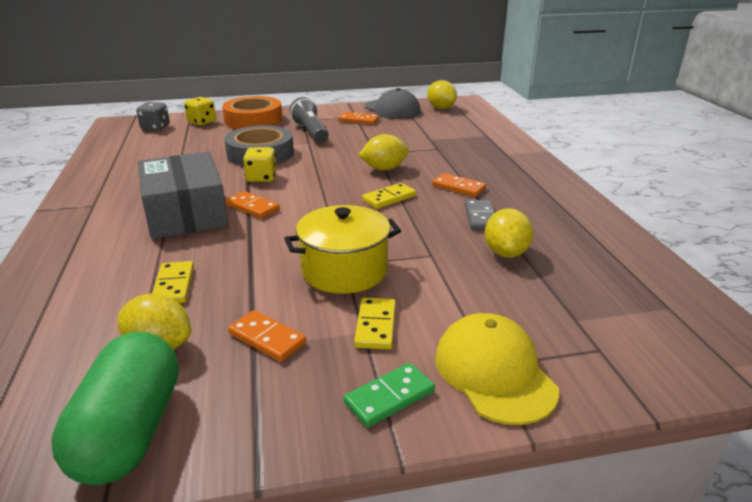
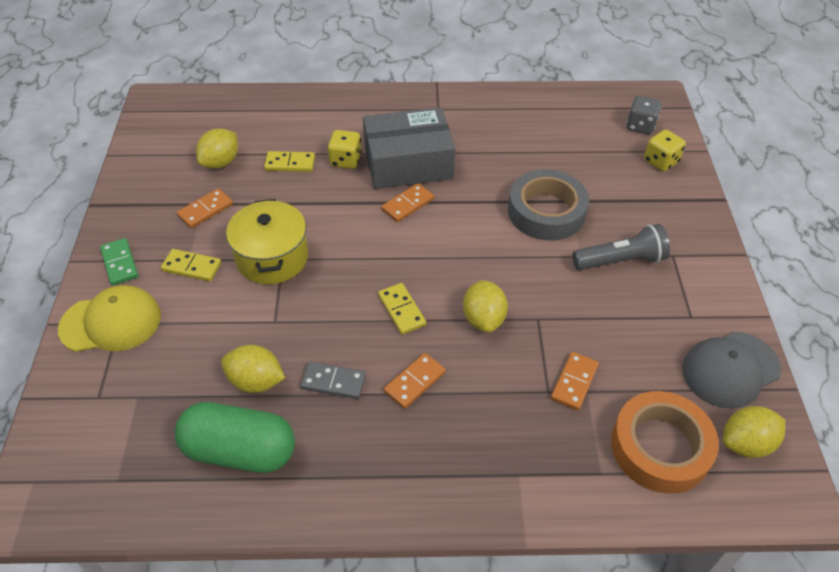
camera: 100 degrees right, 20 degrees up
(130, 431) = (154, 158): green capsule -> green capsule (240, 450)
(253, 120) = (671, 207): orange tape -> orange tape (660, 447)
(261, 178) = (476, 212): yellow dice -> yellow dice (346, 160)
(358, 120) = (672, 318): orange domino -> orange domino (574, 382)

